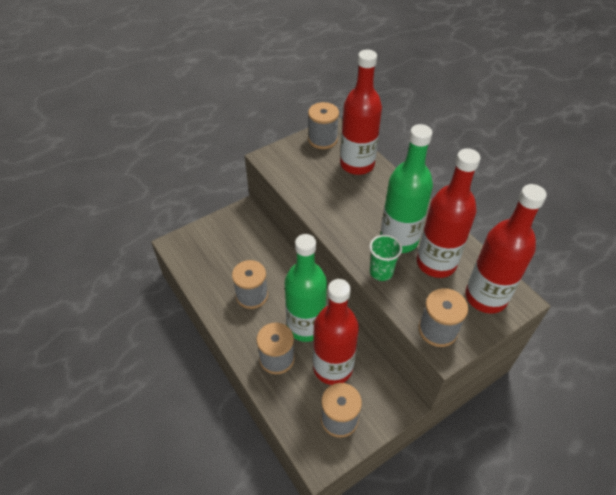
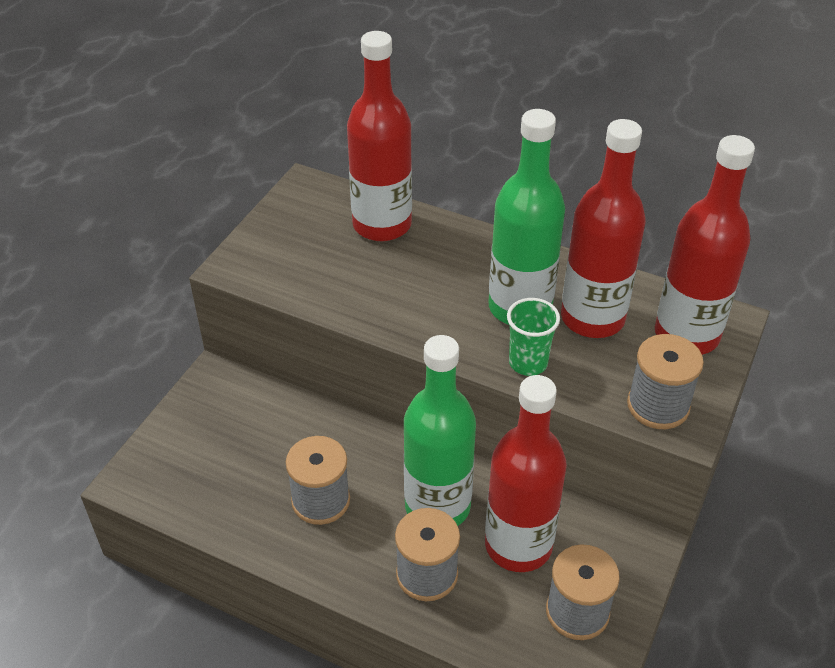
camera: 30 degrees left, 5 degrees down
(322, 139) = (301, 207): grey spool -> none

